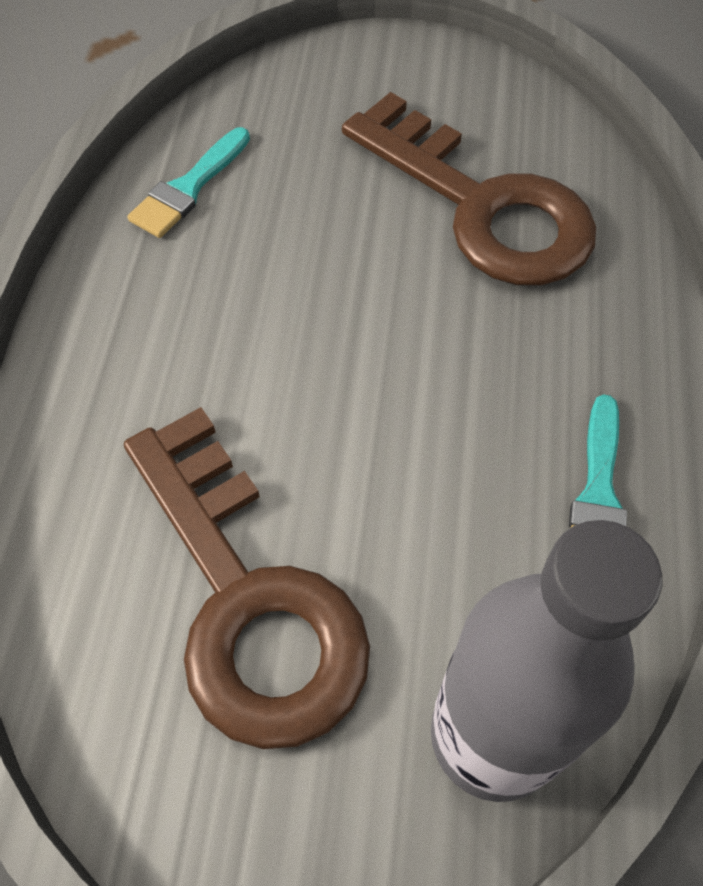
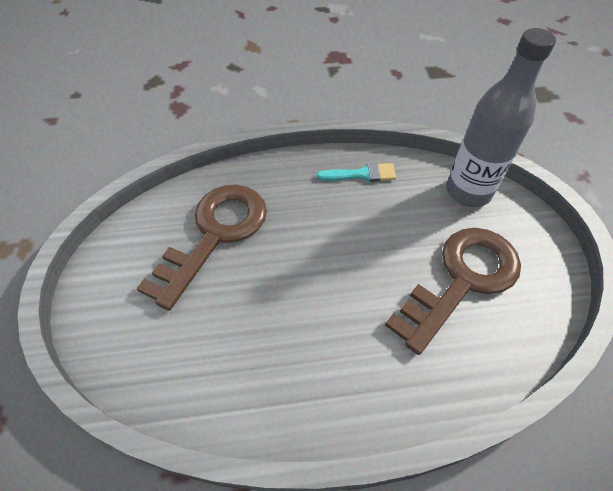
camera: 105 degrees left, 5 degrees down
(188, 188) = (228, 390): turquoise brush -> none

